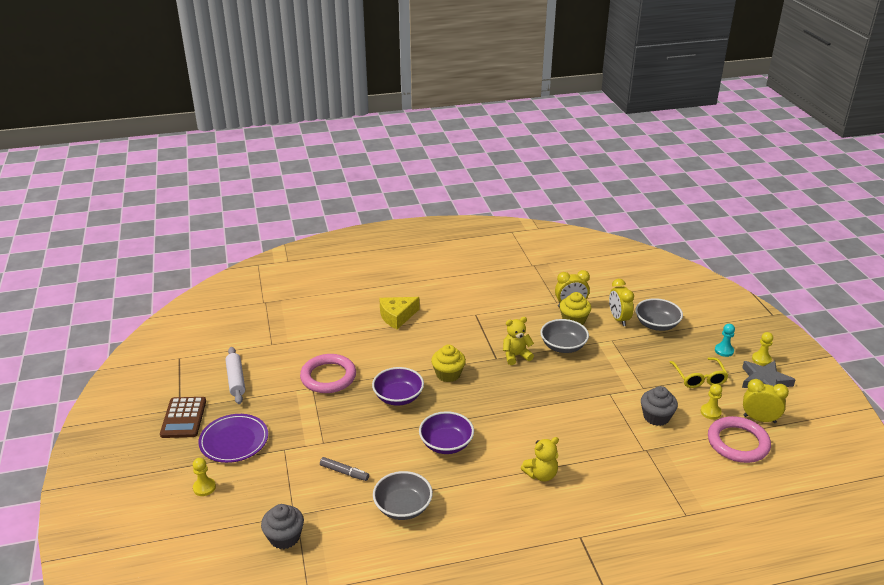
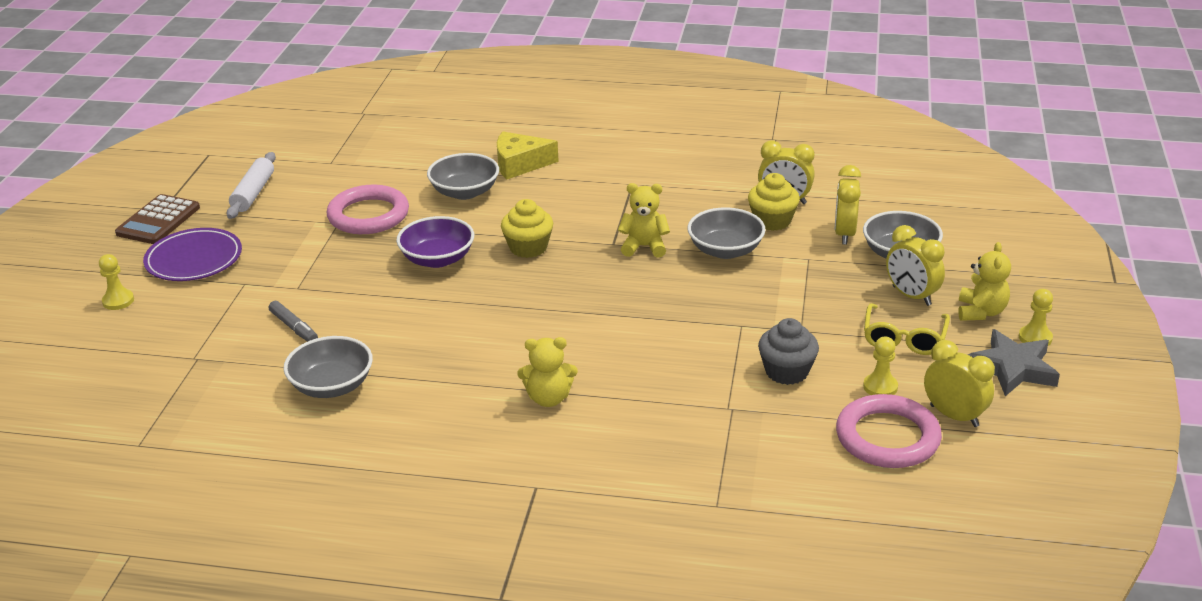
camera: 25 degrees right, 0 degrees up
(284, 537) = (162, 379): grey cupcake -> none
(378, 344) = (465, 192): none -> grey bowl
(446, 444) = (452, 329): purple bowl -> none
(682, 350) = (911, 296): none -> yellow clock
(724, 351) = (981, 312): turquoise pawn -> yellow teddy bear

